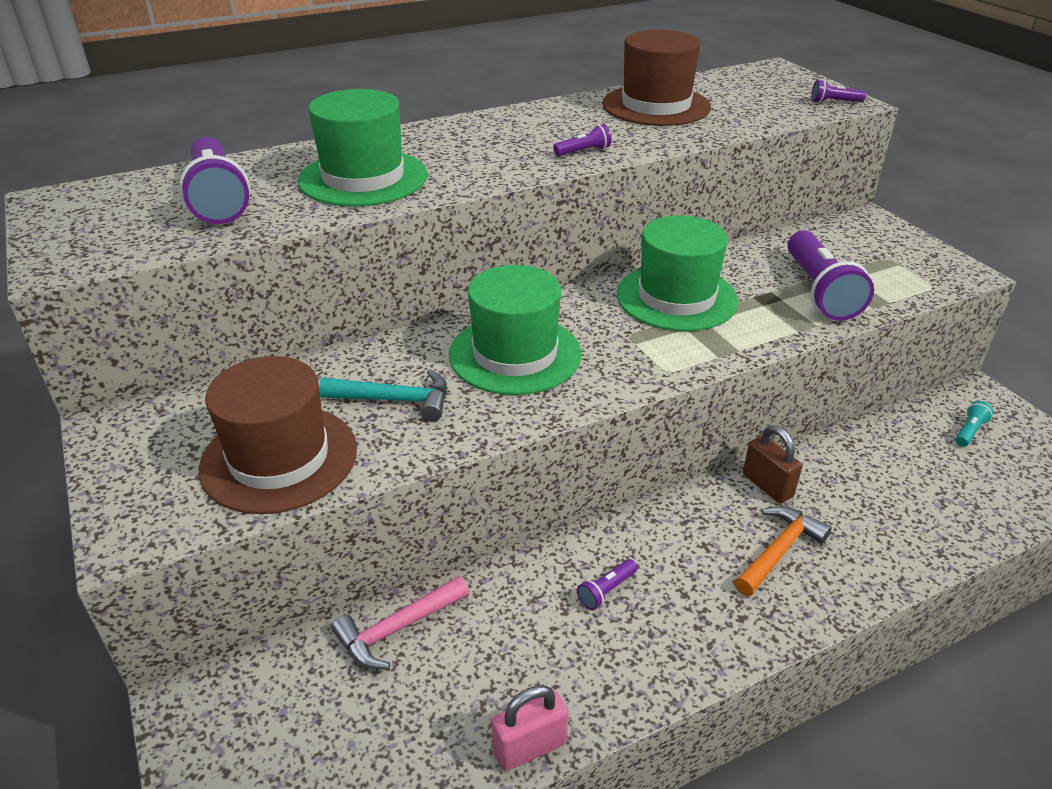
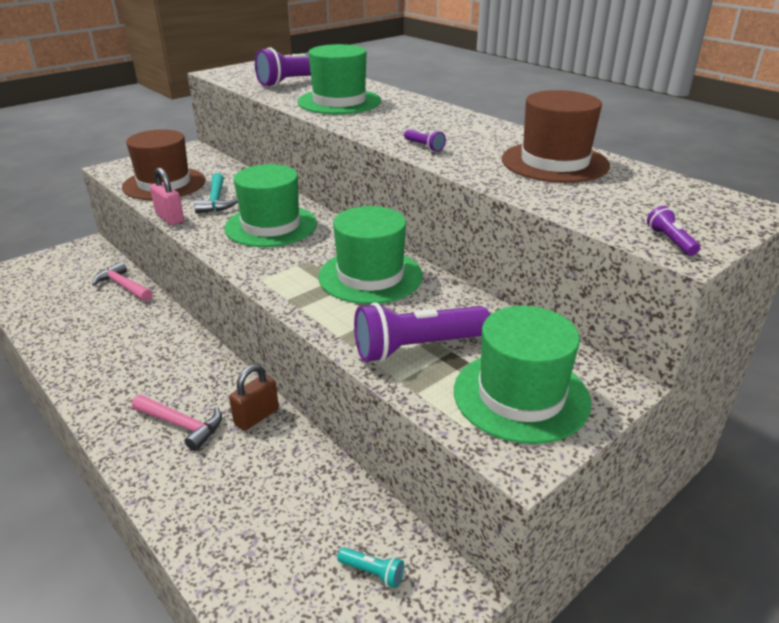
camera: 75 degrees right, 5 degrees down
(530, 747) = (38, 337): pink padlock -> pink padlock (170, 218)
(606, 591) = (146, 349): purple flashlight -> none
(779, 550) = (182, 425): orange hammer -> pink hammer
(888, 257) = (521, 396): none -> green hat

